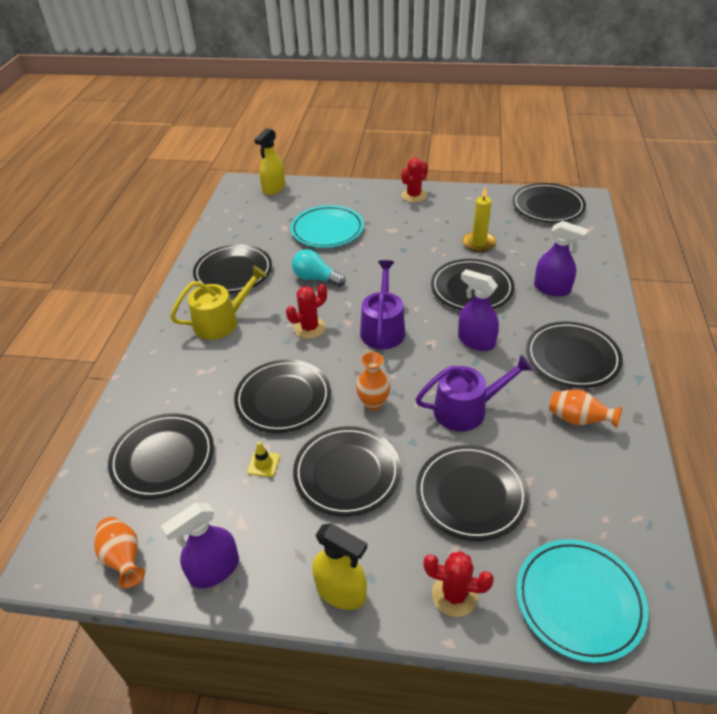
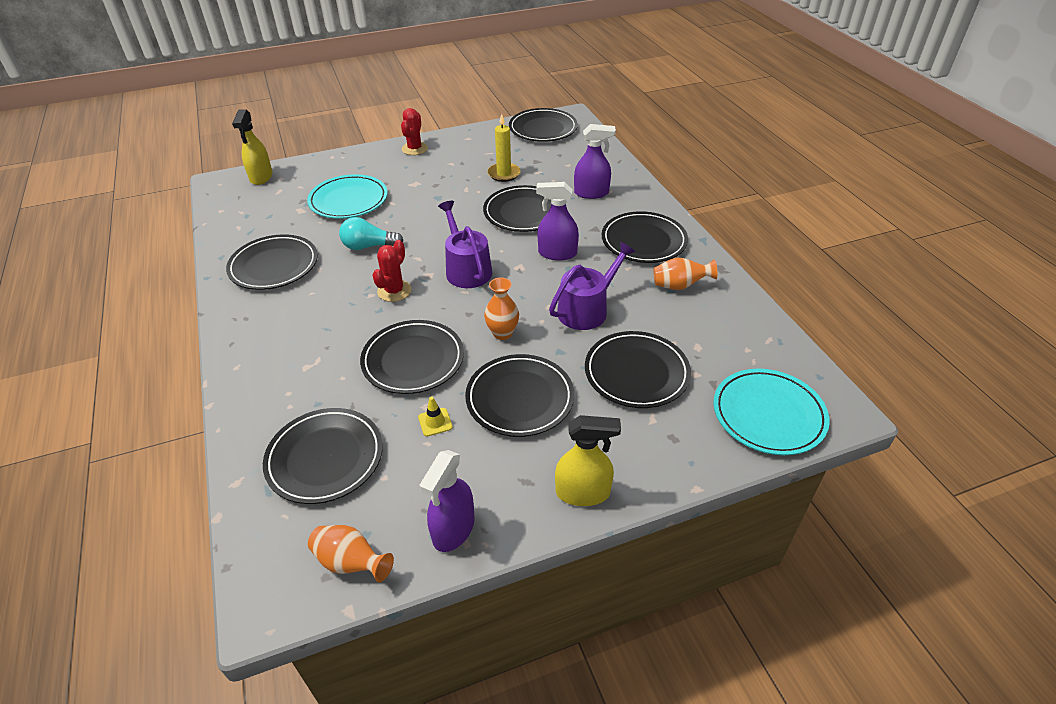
camera: 30 degrees left, 0 degrees up
(221, 322) = (295, 315): yellow watering can -> none
(454, 595) = (676, 452): red cactus -> none

